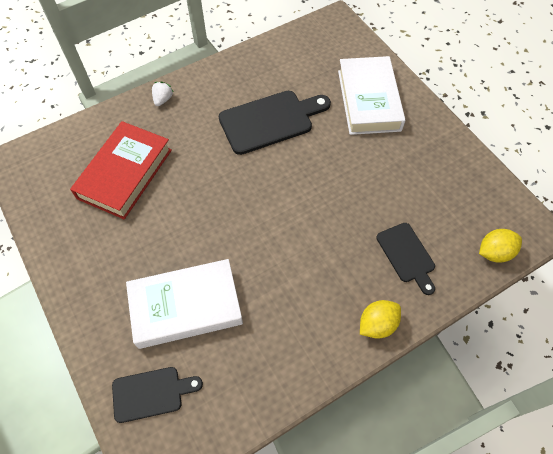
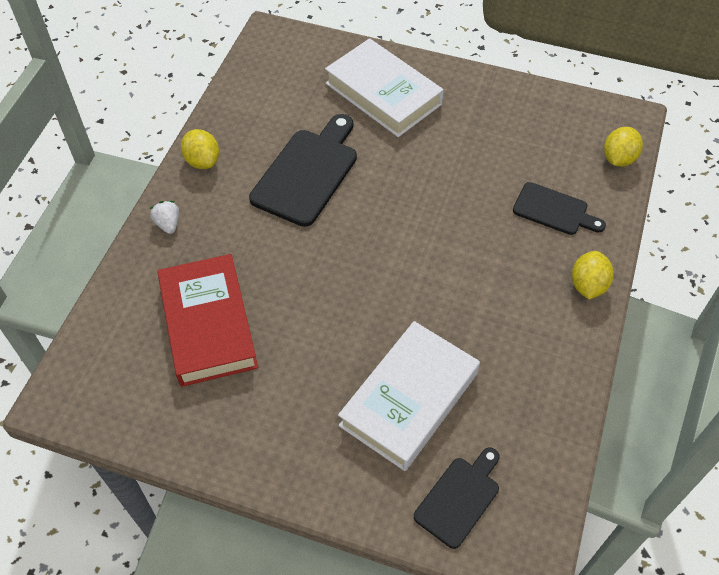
camera: 40 degrees left, 5 degrees down
(218, 74) = (202, 161): none -> yellow lemon

